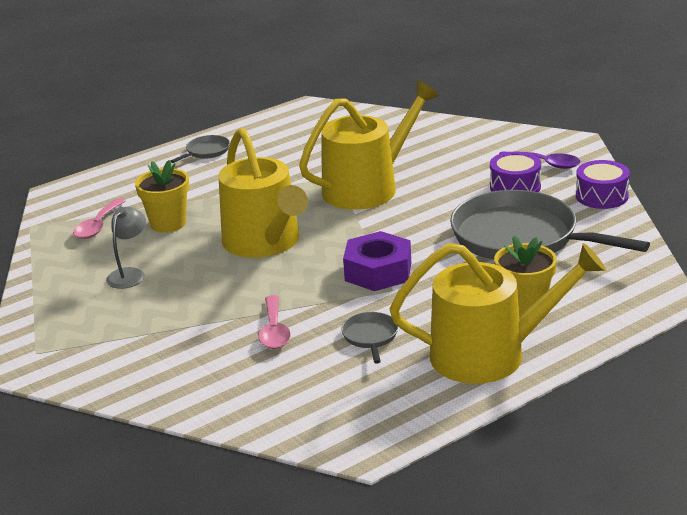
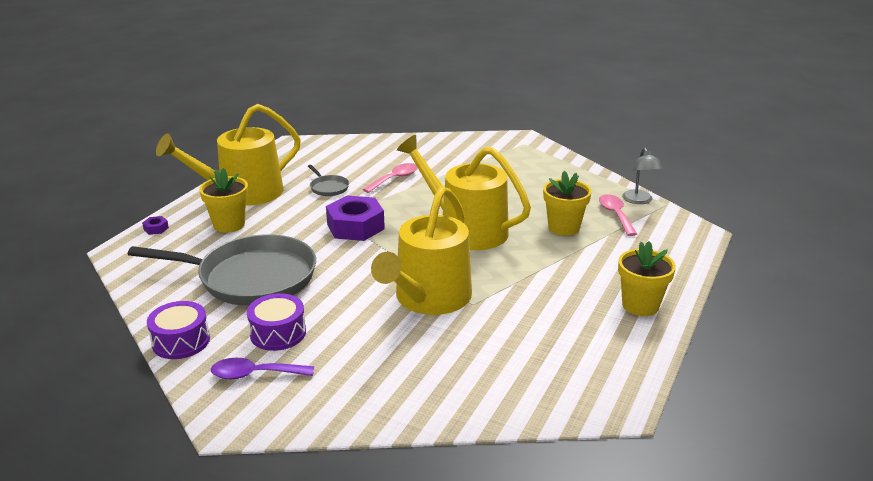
camera: 150 degrees right, 0 degrees up
(130, 274) = (535, 189): grey lamp -> grey lamp (639, 200)
(206, 151) = (640, 305): grey pan -> yellow flower pot
(274, 331) = (394, 179): pink spoon -> pink spoon turned 75 degrees clockwise
(618, 321) = (156, 229): none -> purple nut

